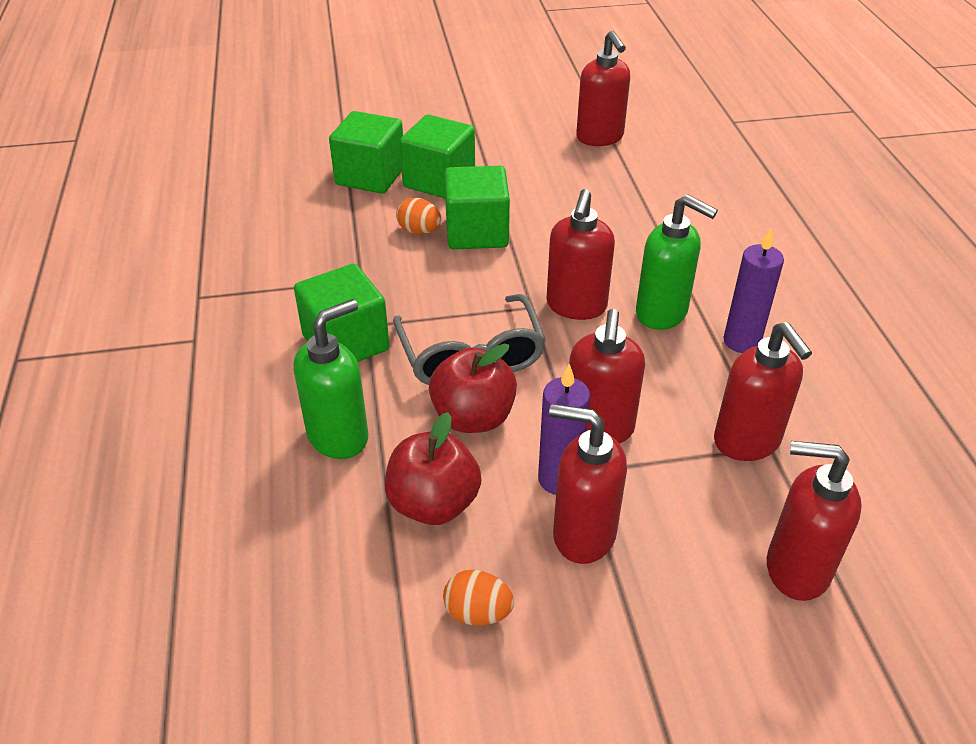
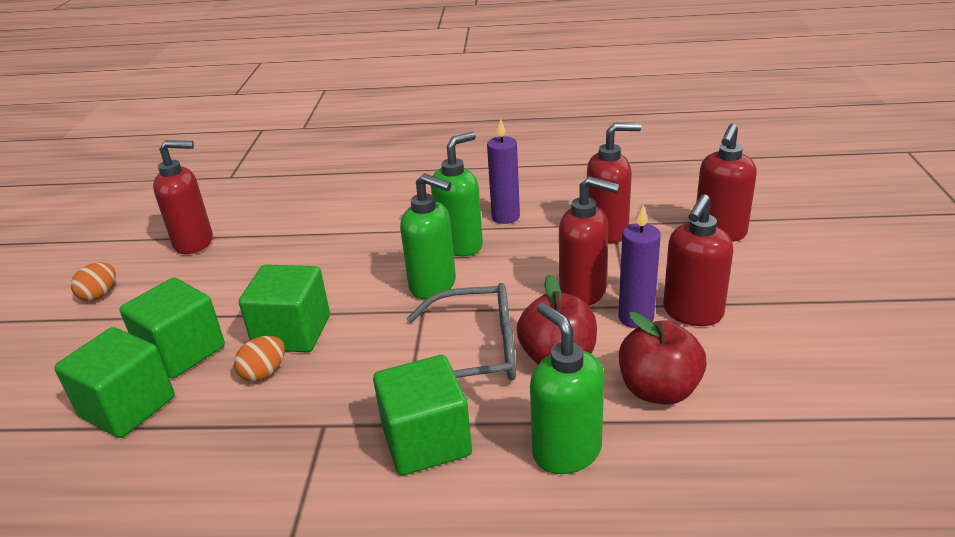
camera: 75 degrees left, 10 degrees down
(478, 612) = (772, 374): orange egg -> orange egg (99, 295)
(576, 306) = (433, 285): red soap dispenser -> green soap dispenser

